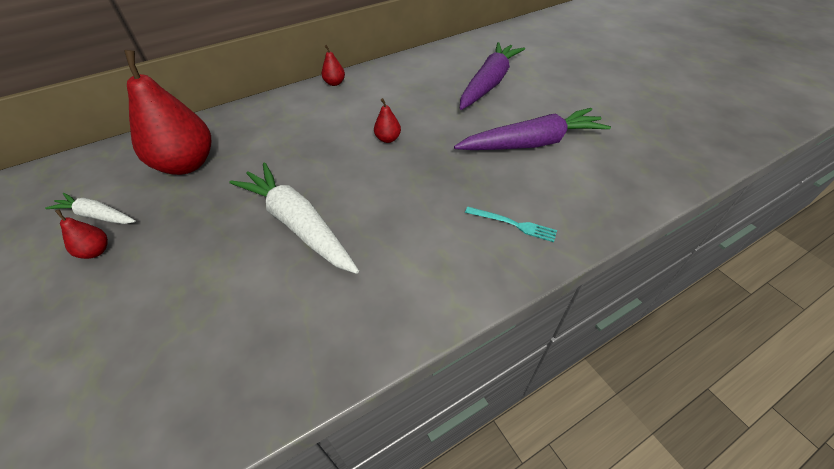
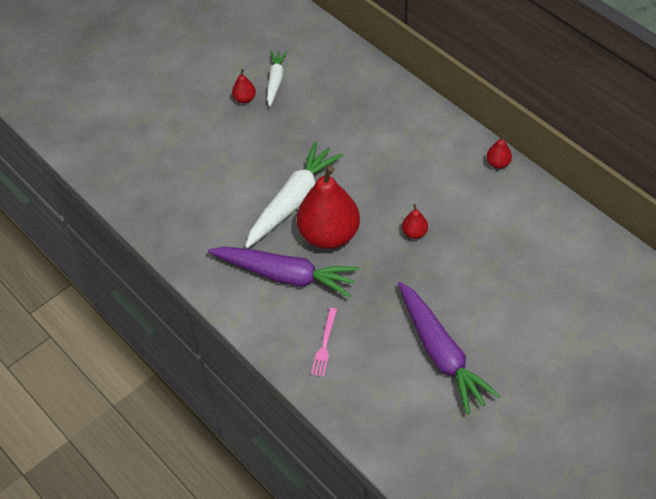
camera: 80 degrees right, 5 degrees up
(187, 164) = (342, 104): red pear -> red pear (329, 235)
(489, 83) = (545, 304): purple carrot -> purple carrot (285, 275)
(513, 224) = (324, 344): turquoise fork -> pink fork

